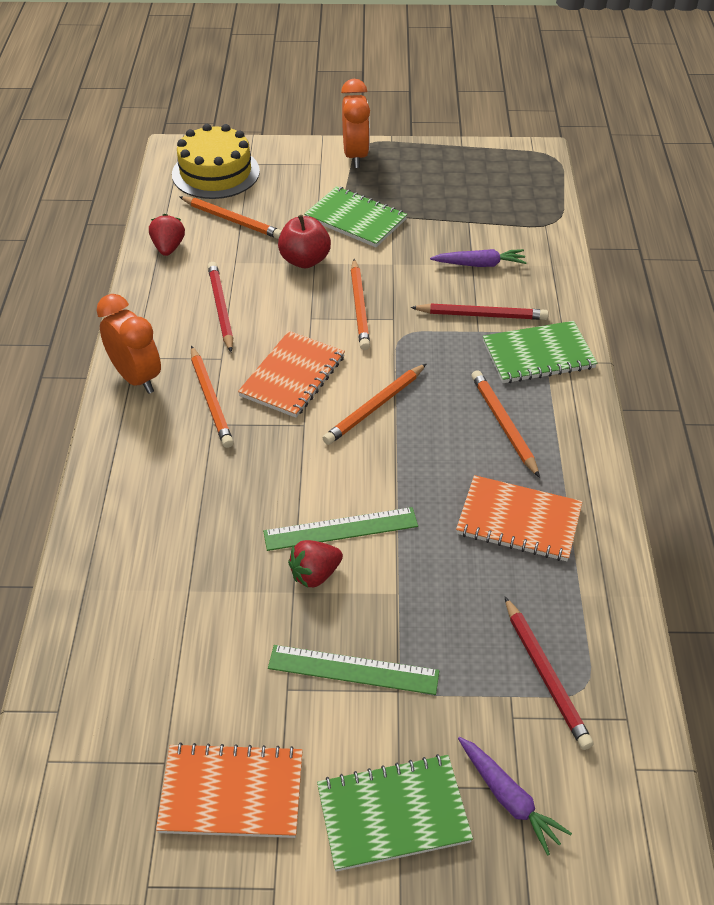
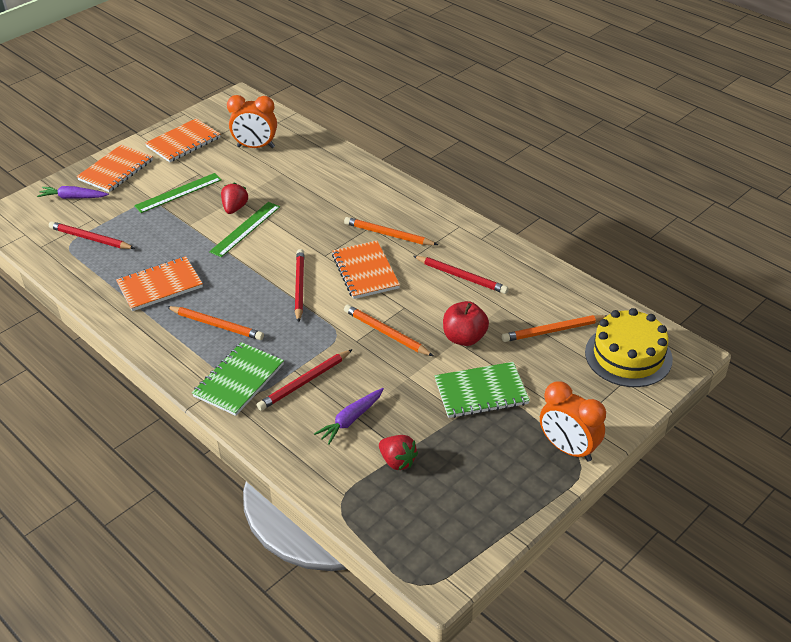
camera: 135 degrees right, 5 degrees down
(136, 378) = (440, 219): orange clock -> orange clock (256, 147)
(168, 248) = (553, 286): red strawberry -> red strawberry (397, 461)
(375, 407) = (299, 286): orange pencil -> red pencil
(393, 814) = (116, 170): green notebook -> orange notebook

